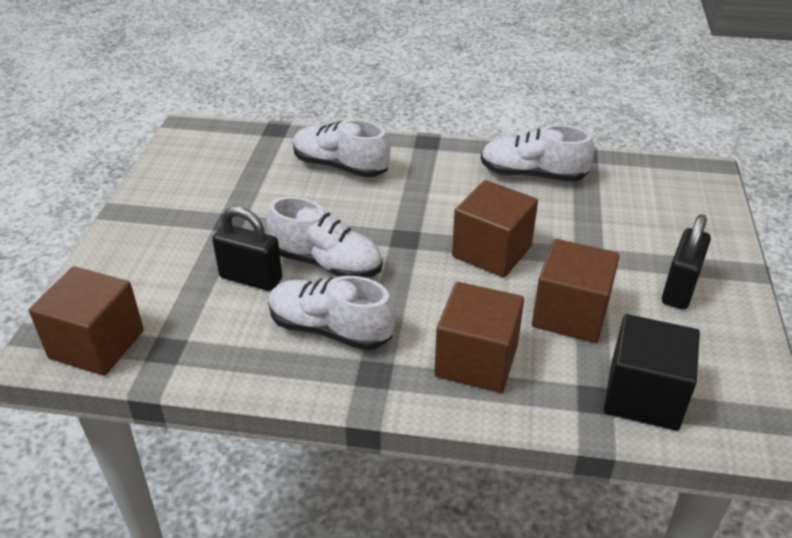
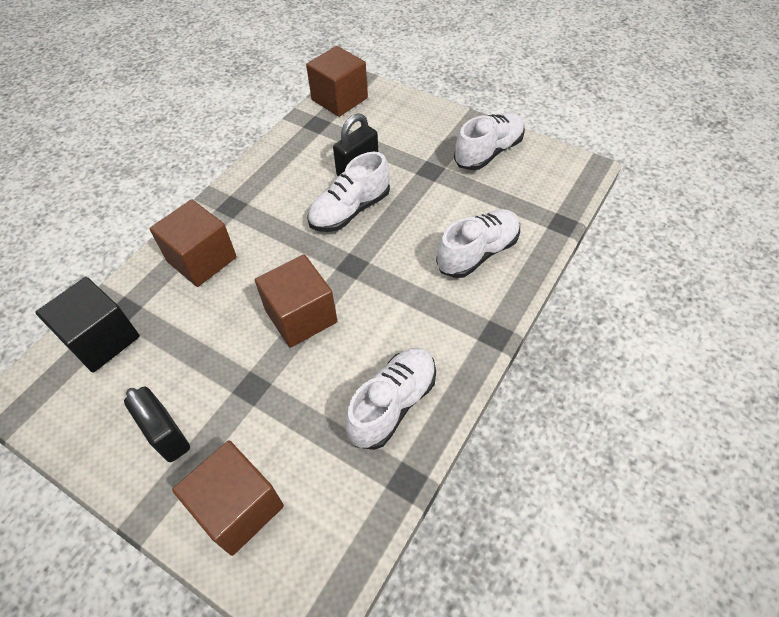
camera: 115 degrees right, 15 degrees up
(330, 329) = (282, 196): white shoe -> white shoe (488, 152)
(570, 314) = (200, 336): brown cube -> brown cube (238, 507)

